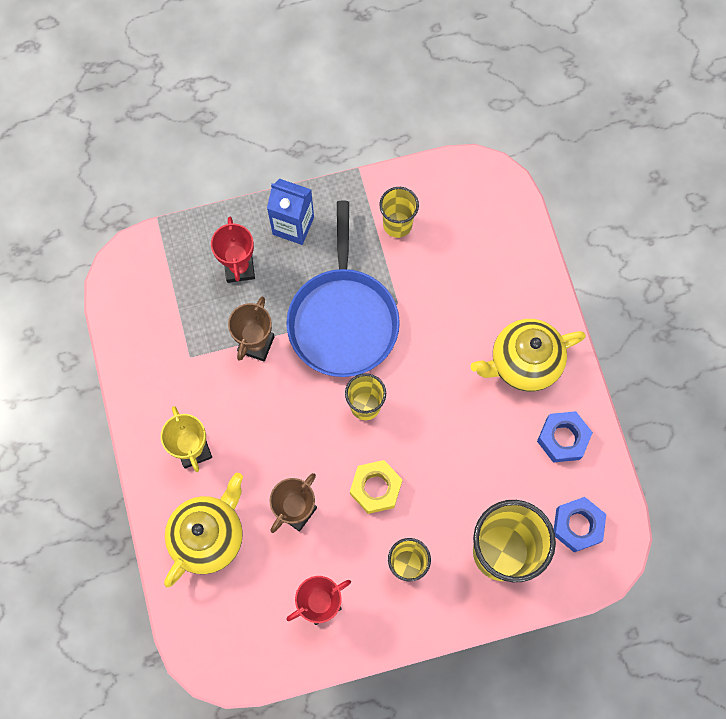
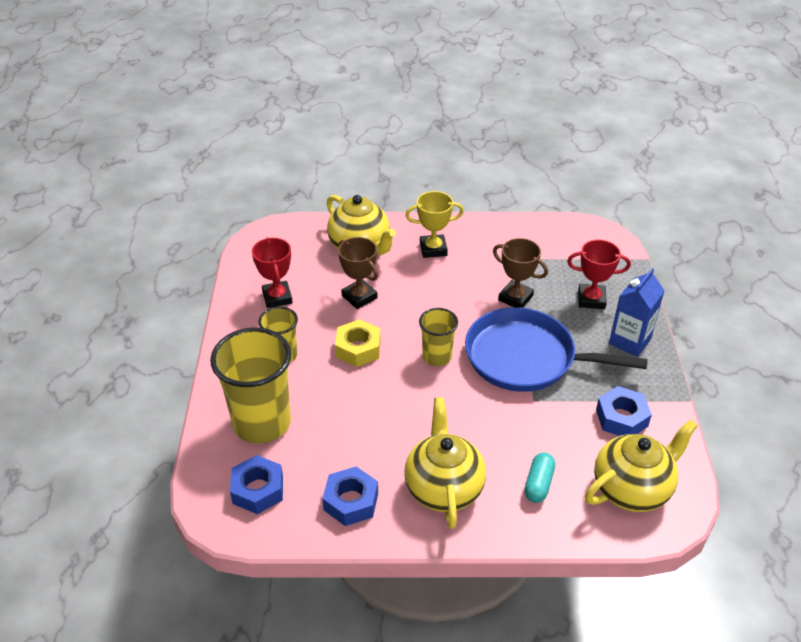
camera: 105 degrees right, 30 degrees down
(397, 224) = (621, 418): yellow cup -> blue nut
(475, 209) = (632, 489): none -> yellow teapot
(494, 285) = (538, 484): none -> turquoise capsule

